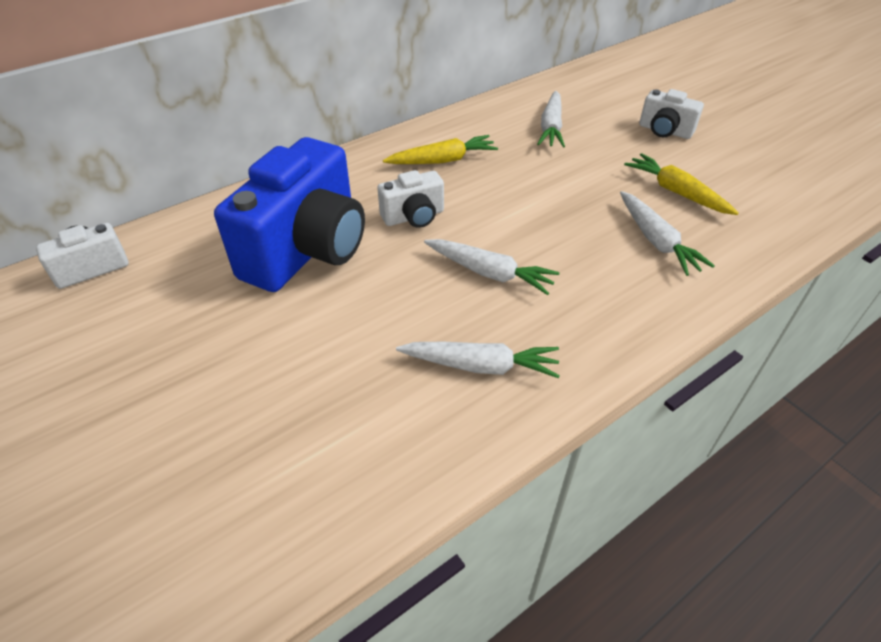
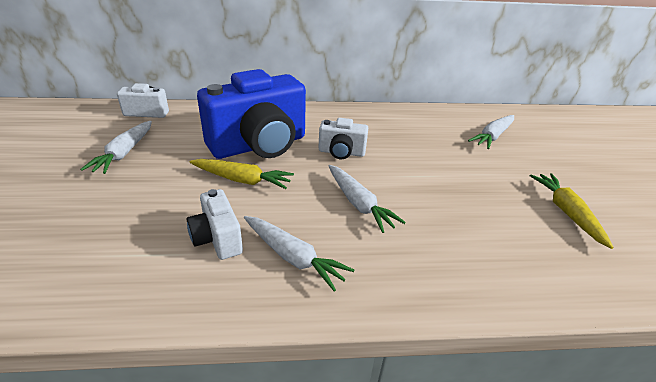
camera: 30 degrees right, 10 degrees down
(442, 160) = (393, 129): yellow carrot -> yellow carrot (242, 180)
(656, 240) = (516, 238): white carrot -> white carrot (124, 153)
(664, 131) = (592, 169): white camera -> white camera (217, 239)

